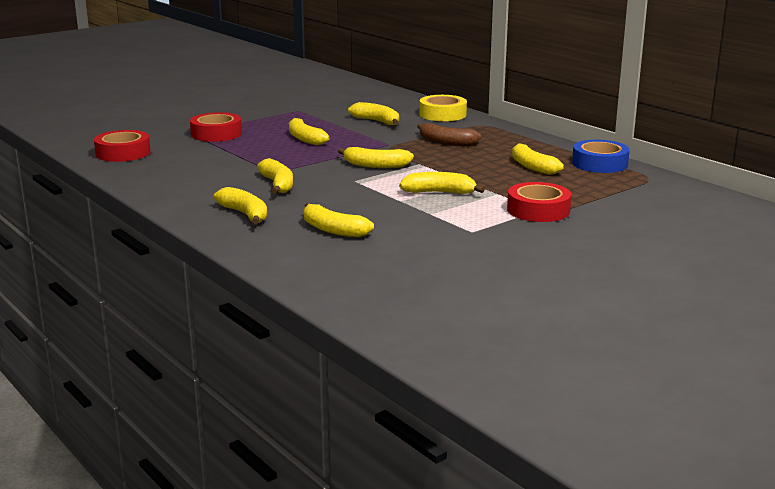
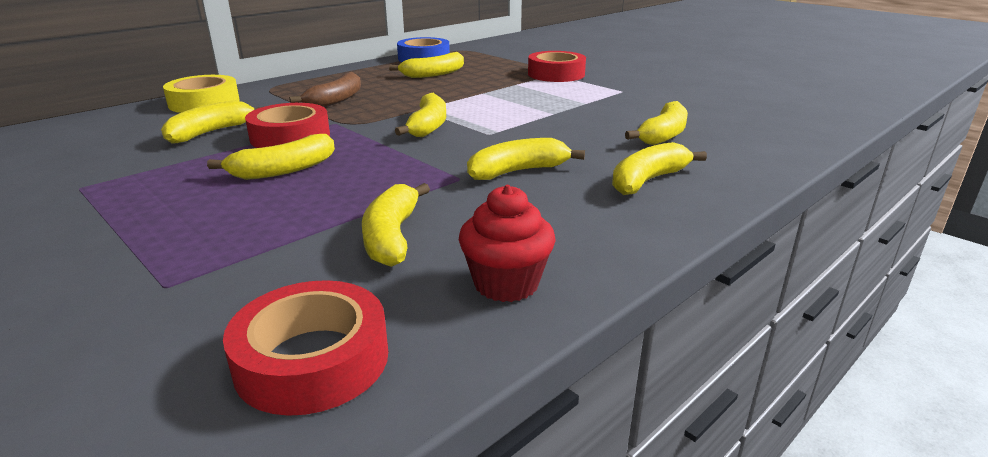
camera: 95 degrees left, 5 degrees up
(149, 177) = (506, 284): none -> red cupcake
(216, 134) = (199, 251): red tape -> red tape (290, 136)
(440, 192) = (521, 100): yellow banana -> yellow banana (392, 236)

